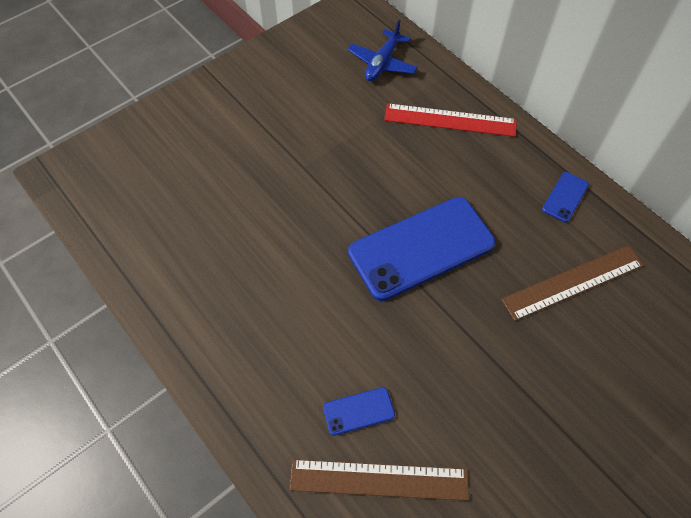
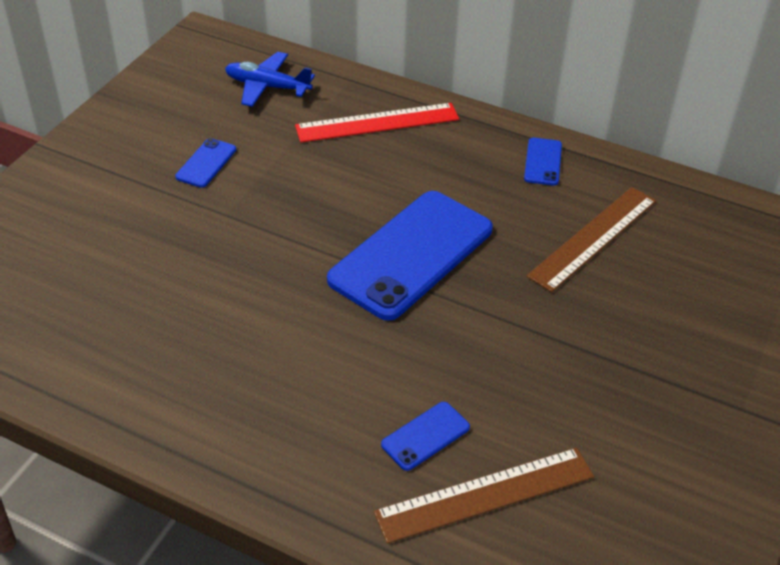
camera: 25 degrees left, 15 degrees down
(309, 118) = (206, 163): none -> blue phone
(382, 63) = (267, 87): blue plane -> blue plane turned 105 degrees clockwise

